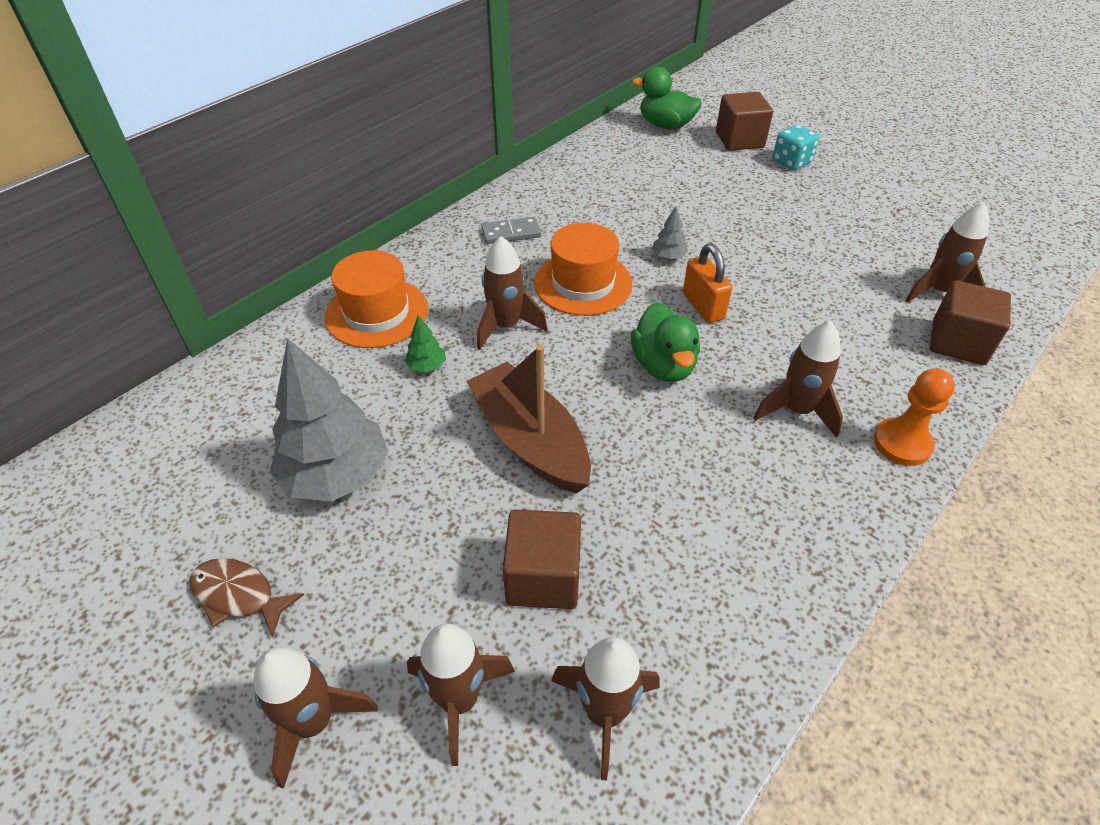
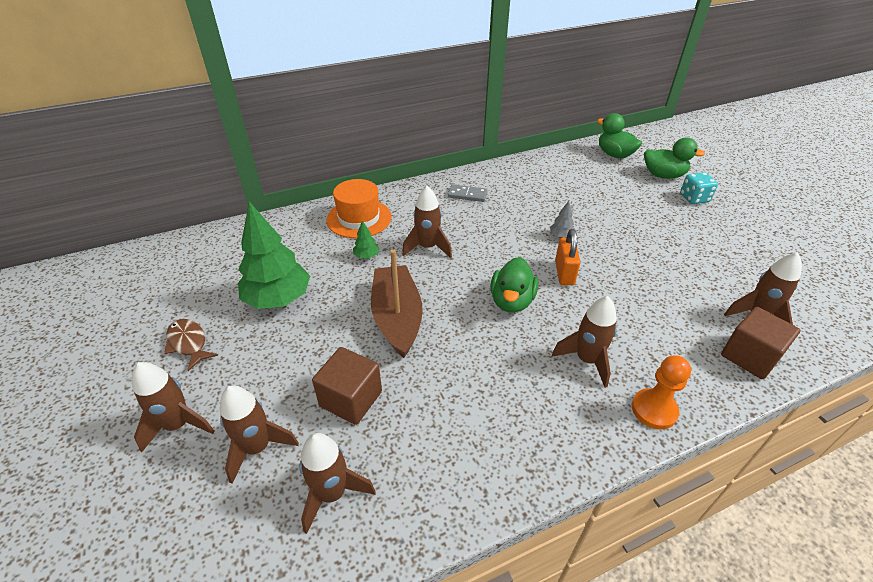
camera: 25 degrees right, 5 degrees down
(336, 475) = (278, 299): grey tree -> green tree
(583, 283) = (492, 236): orange hat -> none
(739, 140) = (663, 175): brown cube -> green duck

